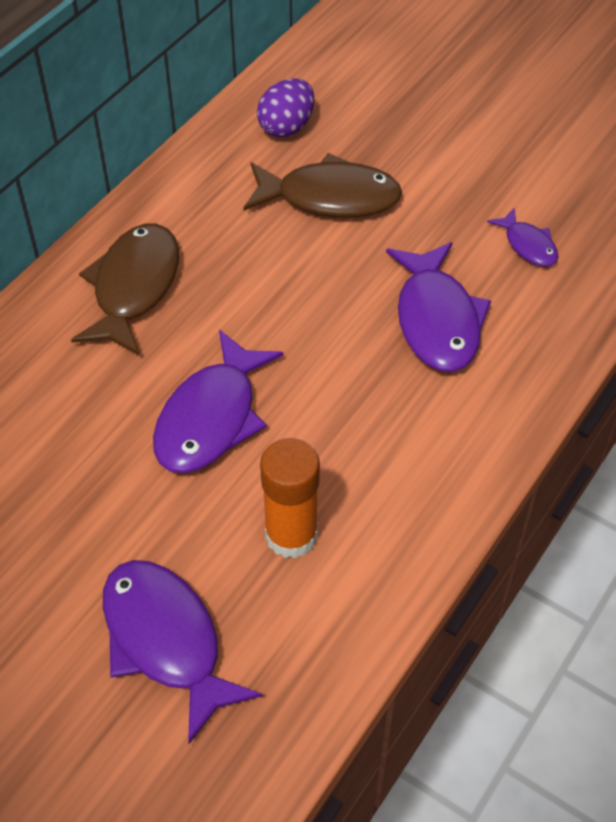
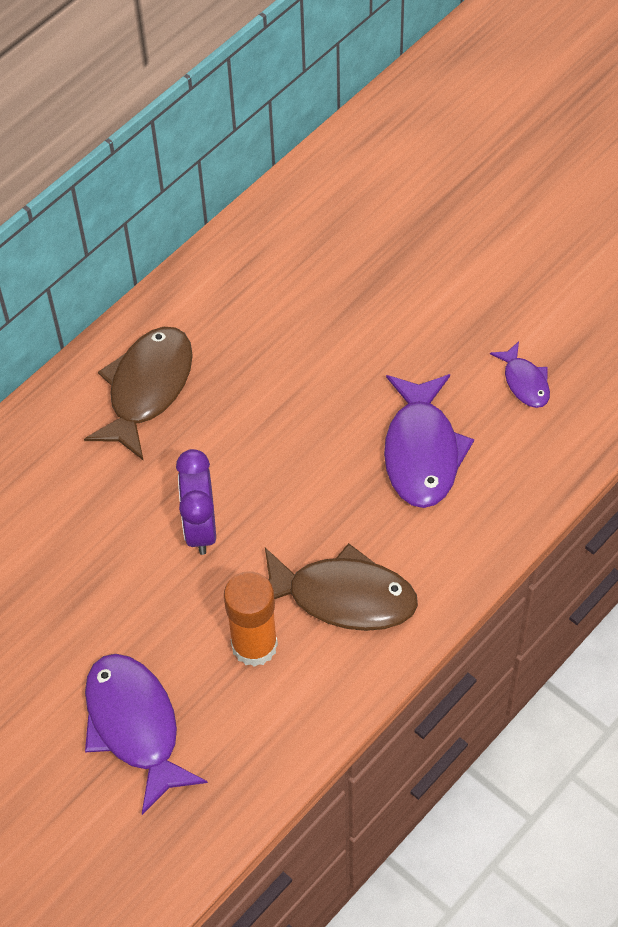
camera: 10 degrees right, 5 degrees up
(211, 418) = (200, 527): purple fish -> purple clock
(286, 127) = (315, 227): purple egg -> none
(330, 197) = (344, 311): brown fish -> brown fish (343, 597)

